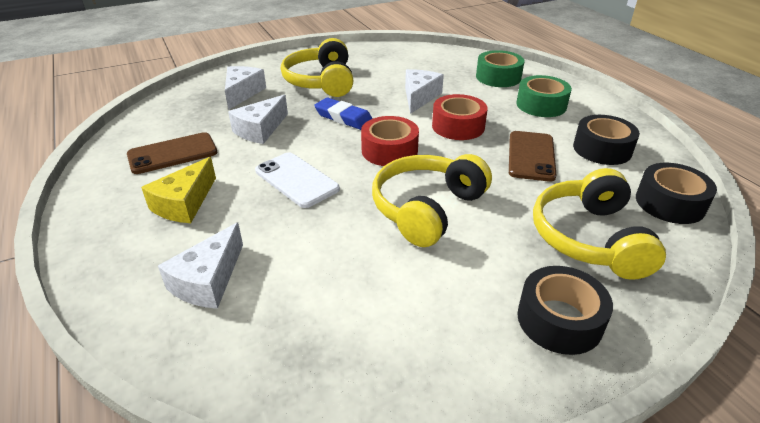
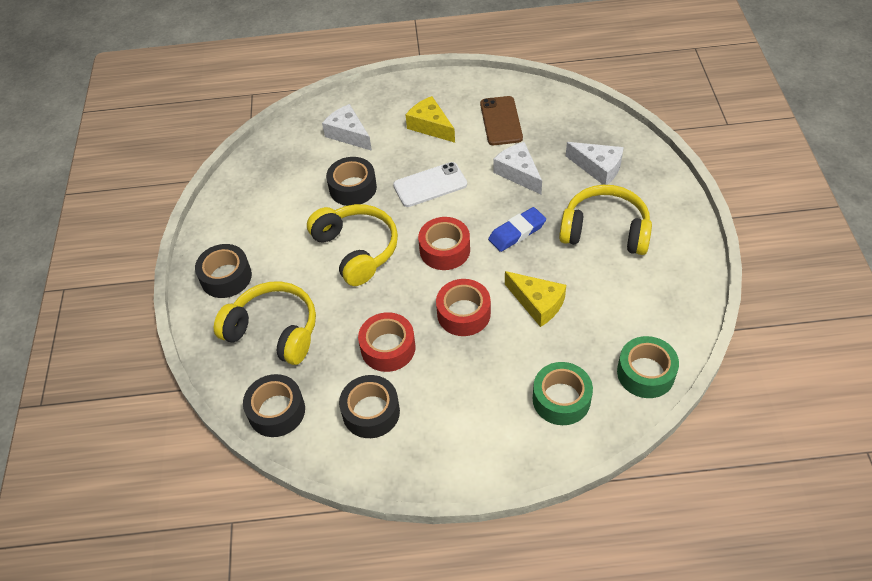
camera: 115 degrees right, 15 degrees up
(324, 242) = (353, 188): none -> black tape
(419, 97) = (537, 303): white cheese -> yellow cheese
(531, 156) = (388, 348): brown phone -> red tape
(541, 105) = (476, 407): green tape -> green tape (645, 373)

